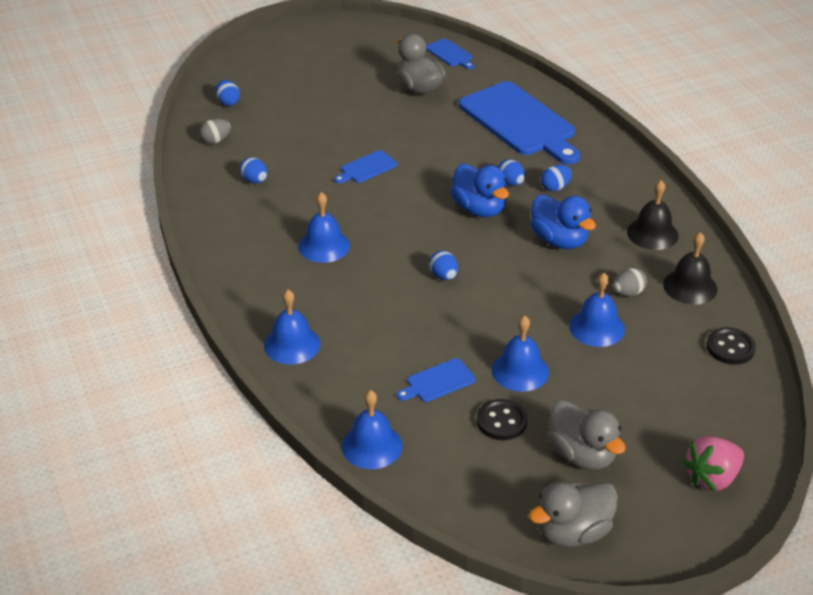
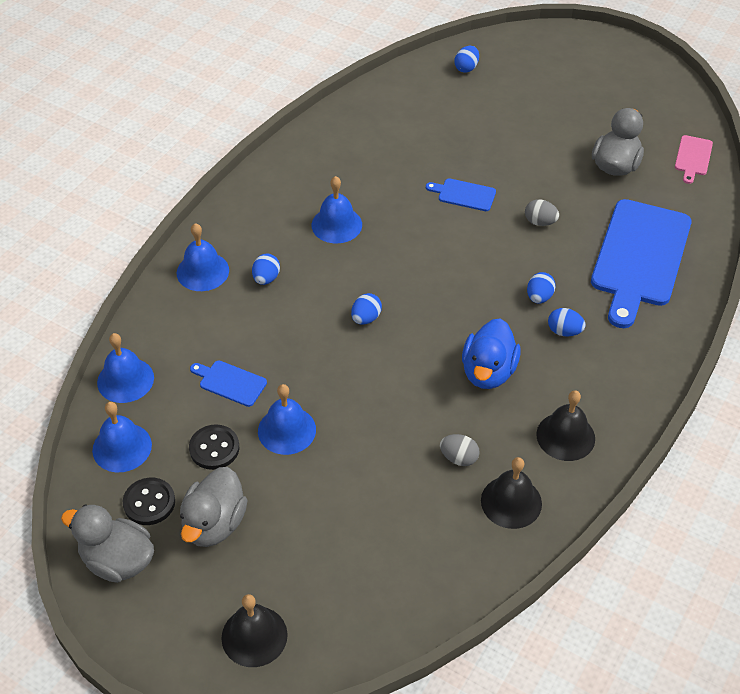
camera: 55 degrees right, 10 degrees up
(216, 140) = (409, 90): grey egg -> grey egg (540, 222)
(254, 181) = (380, 140): blue egg -> blue egg (266, 278)
(450, 54) = (693, 157): blue cutting board -> pink cutting board
(479, 209) = (479, 295): blue duck -> none
(596, 327) = (389, 457): blue bell -> blue bell (122, 447)
(712, 478) = (254, 636): pink strawberry -> black bell
(730, 348) = (447, 574): black button -> black button (149, 502)

